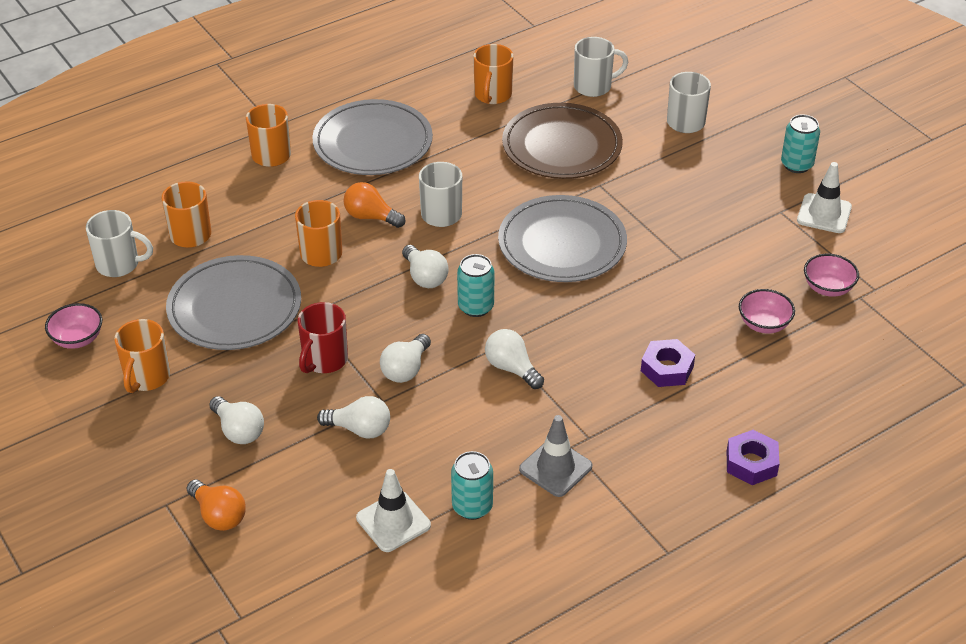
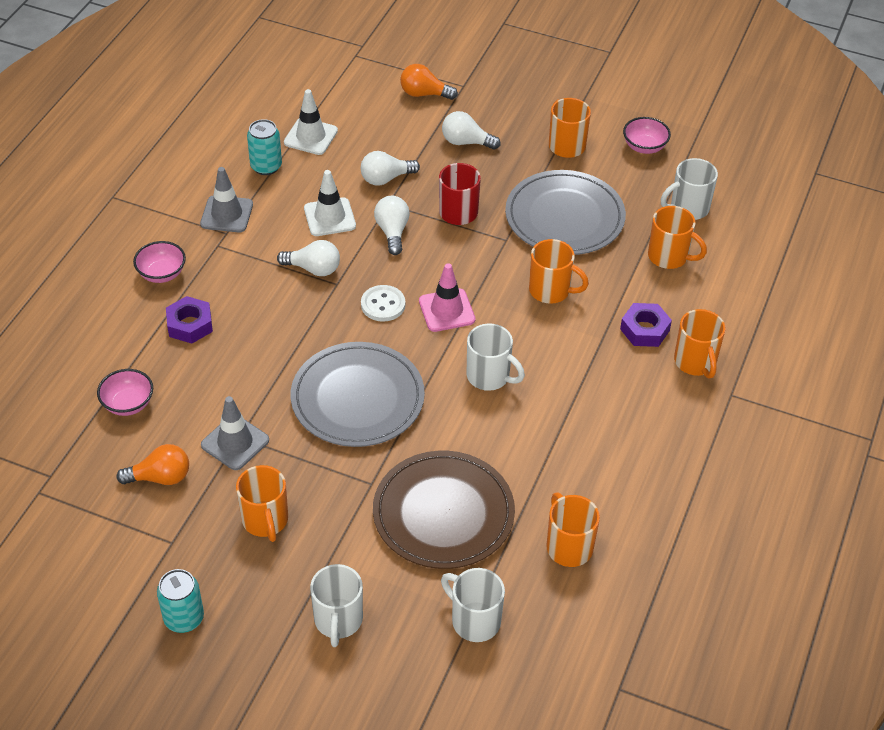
camera: 145 degrees right, 5 degrees up
(371, 217) = (545, 343): orange light bulb -> orange light bulb (160, 477)
(373, 143) = (623, 422): grey plate -> none
(425, 277) = (446, 310): white light bulb -> pink traffic cone
(476, 307) = (383, 304): turquoise can -> white button
(594, 86) = (474, 620): white mug -> white mug turned 90 degrees clockwise
(688, 255) = (235, 443): none -> grey traffic cone
(699, 195) = (265, 521): none -> orange mug
(751, 463) = (82, 281): purple nut -> purple nut (644, 330)
(824, 214) = (125, 562): white traffic cone -> white traffic cone (329, 217)
(828, 288) = (85, 471): pink bowl -> pink bowl (162, 274)

